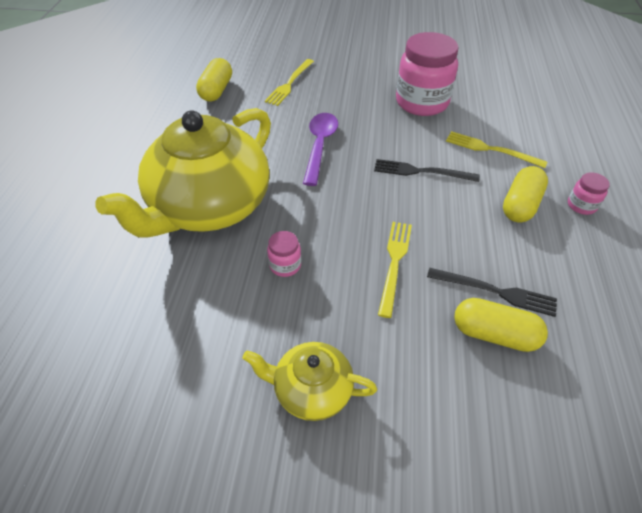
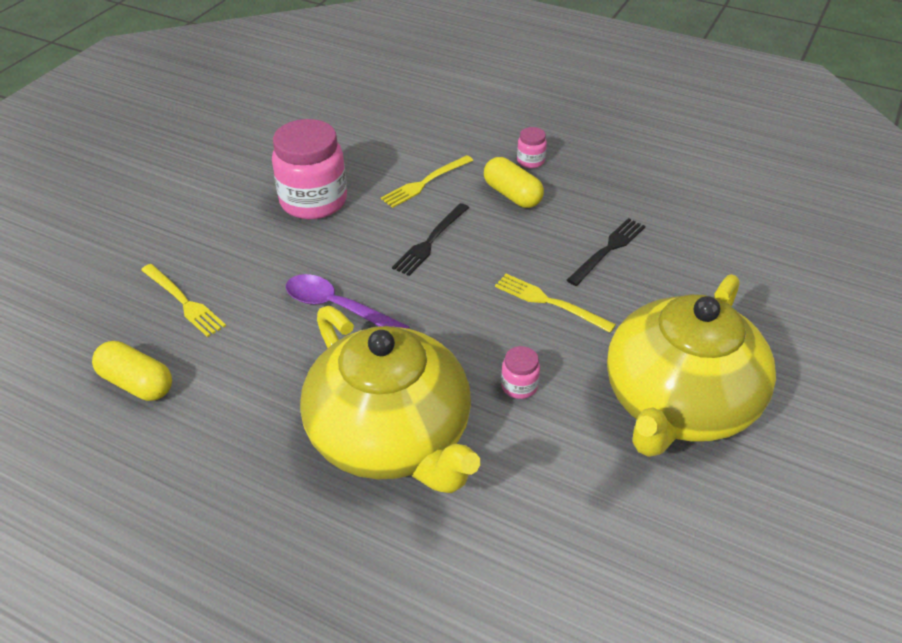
camera: 70 degrees left, 5 degrees down
(311, 390) = (677, 403): yellow teapot -> yellow teapot, size x2.10
(494, 334) = (652, 268): yellow capsule -> none

